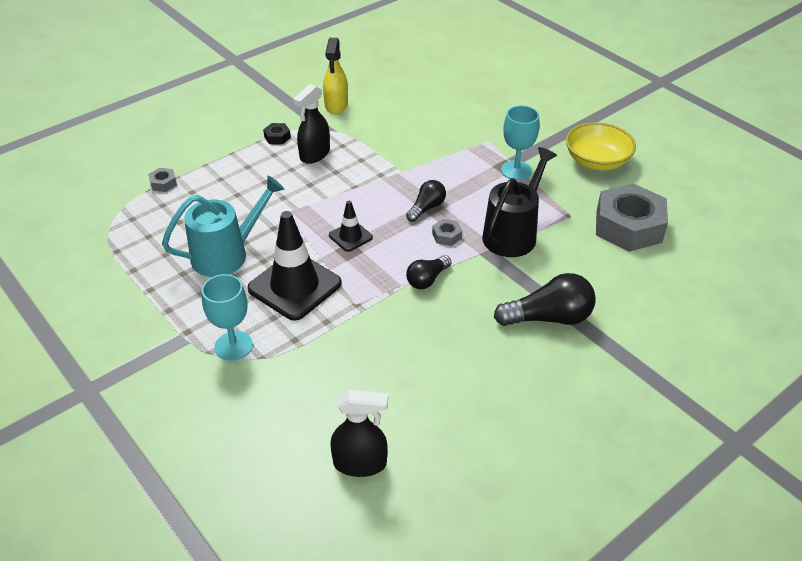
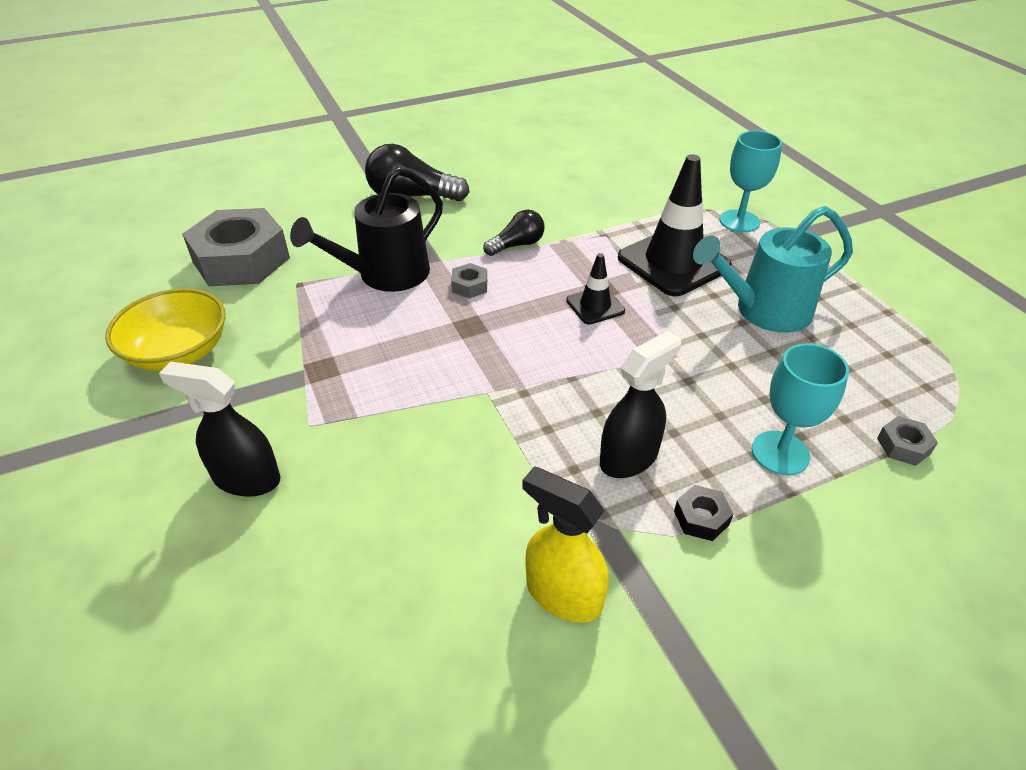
camera: 165 degrees left, 0 degrees up
(336, 105) = (563, 594): yellow spray bottle -> yellow spray bottle turned 75 degrees counterclockwise
(360, 463) = (625, 140): black spray bottle -> black spray bottle (246, 478)
(426, 208) = (477, 326): black light bulb -> none
(516, 170) = (310, 360): turquoise goblet -> turquoise goblet (780, 453)

